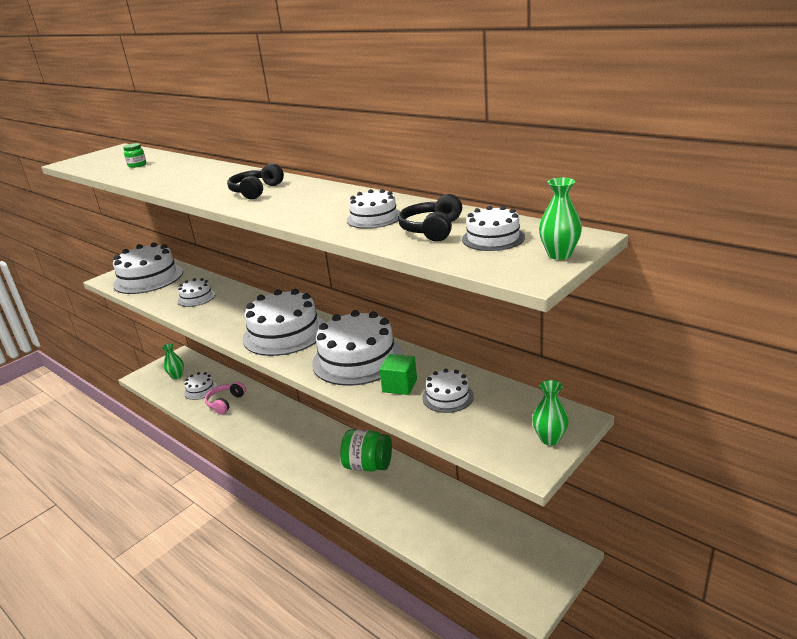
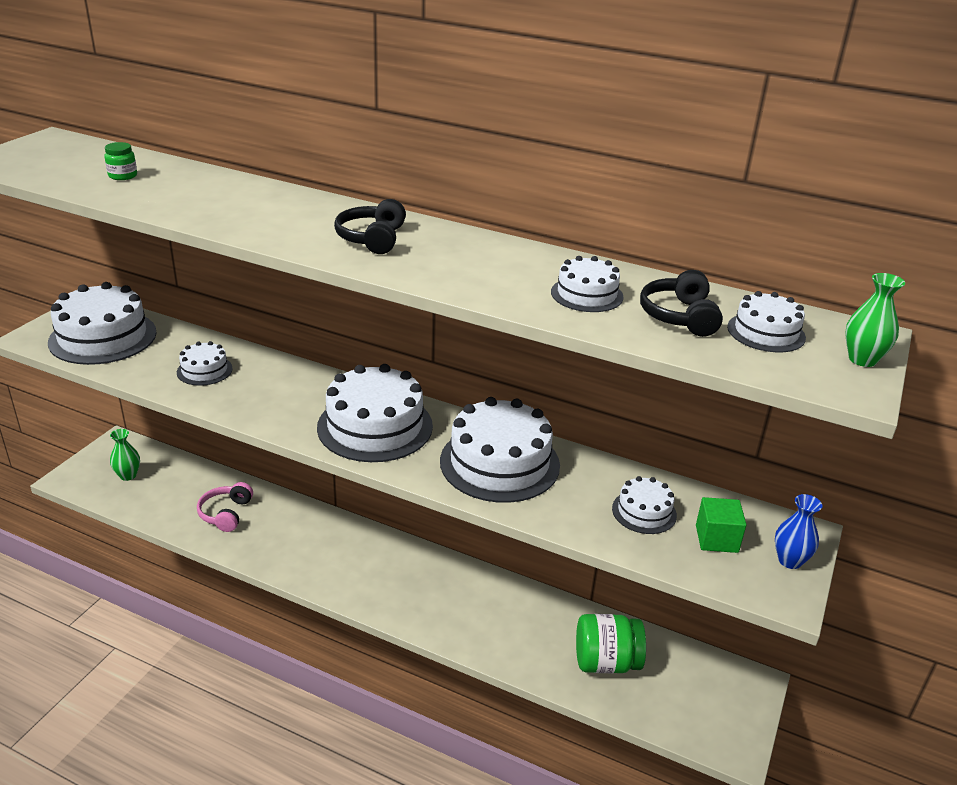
camera: 20 degrees left, 5 degrees up
(200, 390) = (177, 495): white cake -> none
(368, 465) = (470, 591): green jar -> green jar (606, 662)
(399, 386) = (576, 499): green cube -> green cube (716, 539)
(550, 439) = (790, 560): green vase -> blue vase

